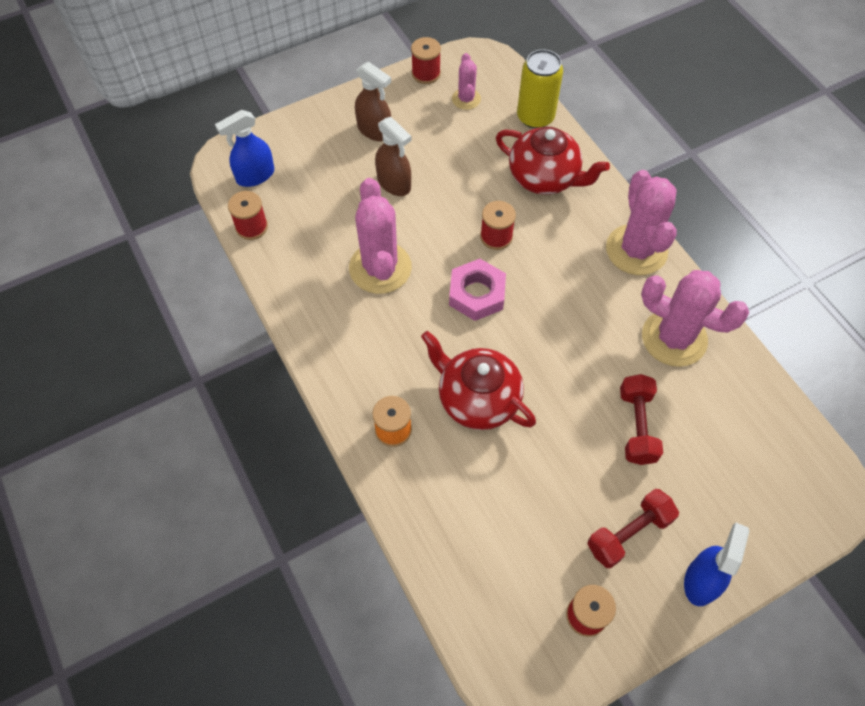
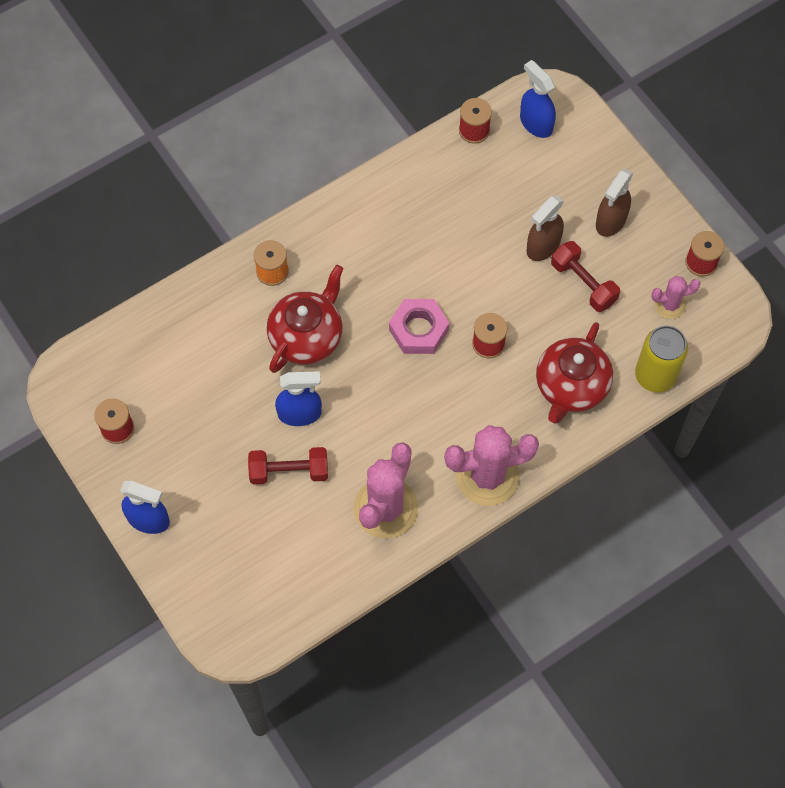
camera: 85 degrees right, 5 degrees up
(380, 268) = (439, 244): pink cactus -> none
(569, 411) = (300, 413): none -> blue spray bottle
(629, 533) = (187, 462): red dumbbell -> red dumbbell (583, 283)

